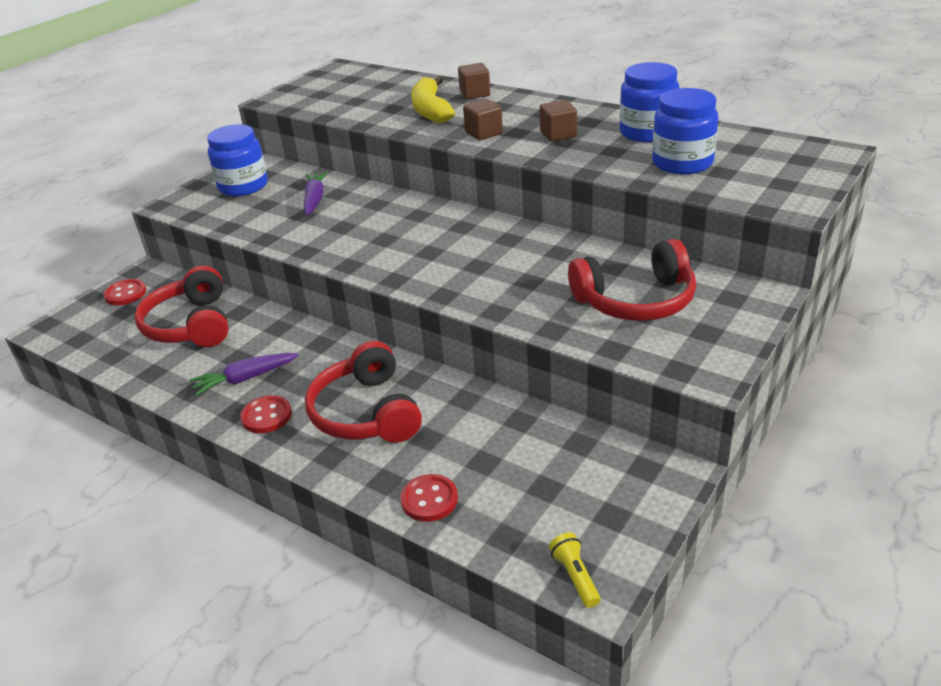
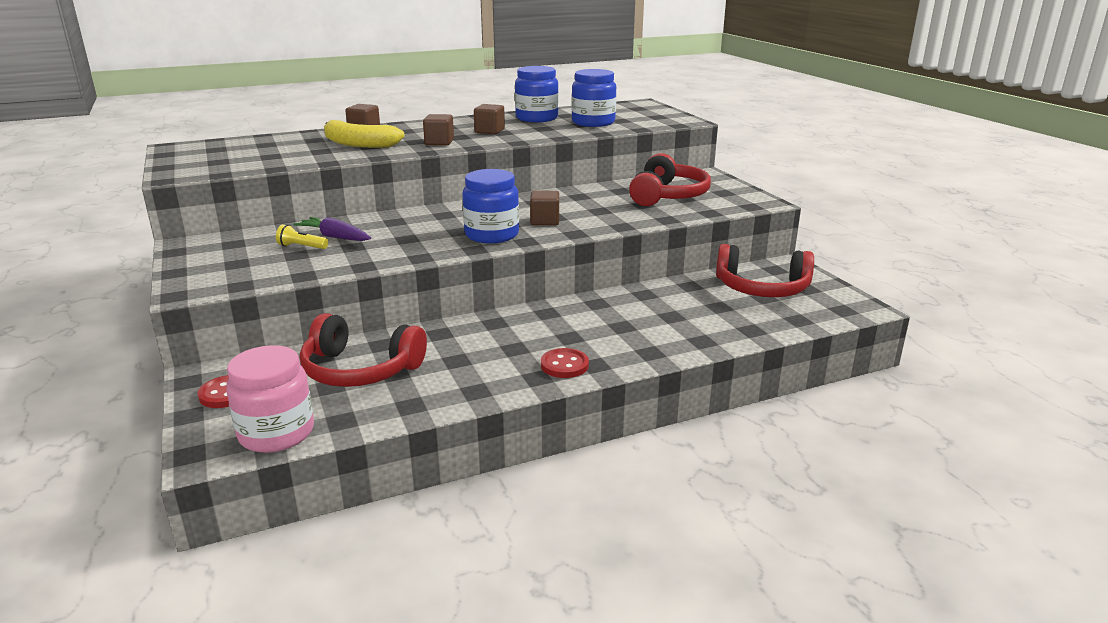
camera: 60 degrees left, 10 degrees down
(84, 340) = (276, 433): none -> pink jar
(243, 186) = (235, 255): blue jar -> blue jar (492, 235)
(245, 379) = (496, 363): purple carrot -> none
(366, 412) = (615, 328): red headphones -> red headphones (762, 288)
(429, 499) = (739, 331): red button -> none
(459, 266) = (545, 221): none -> brown cube
(575, 576) = (849, 311): yellow flashlight -> yellow flashlight (301, 247)

